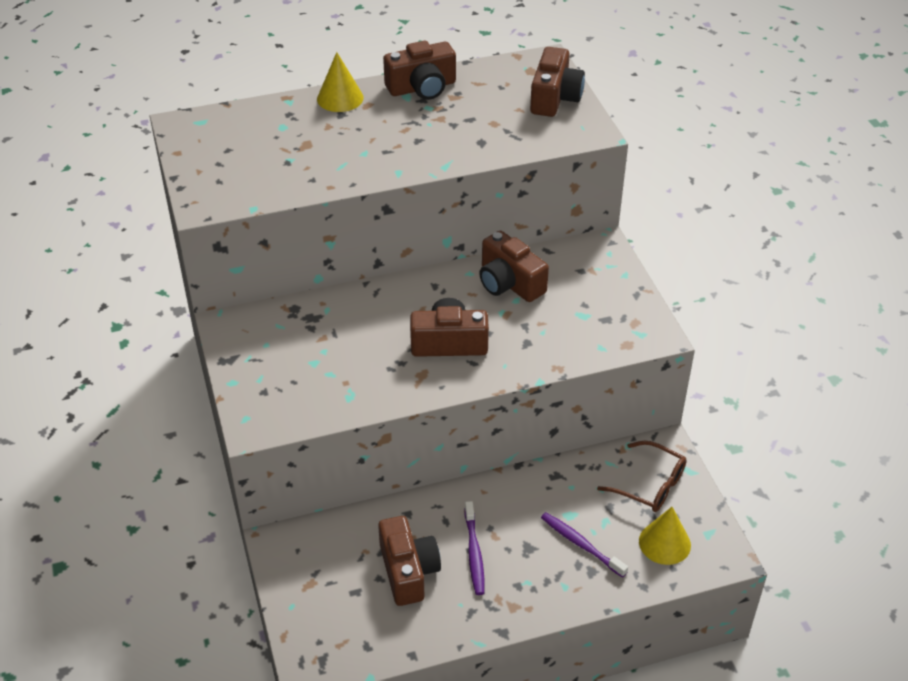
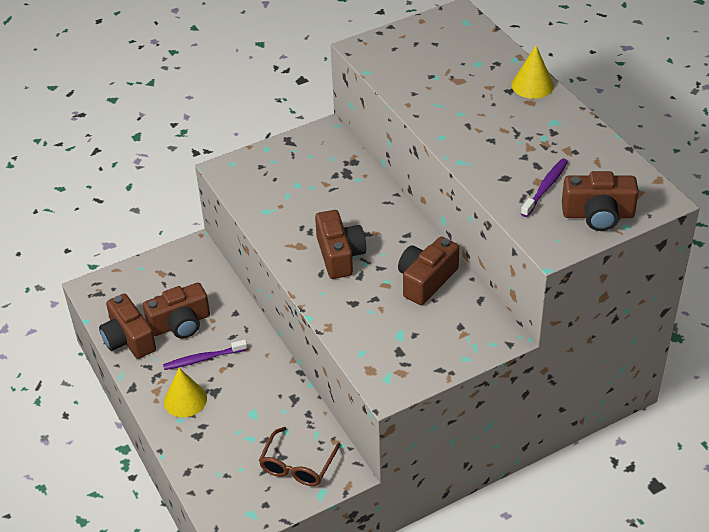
camera: 80 degrees right, 0 degrees up
(422, 87) = (572, 128): brown camera -> brown camera (128, 339)
(581, 544) = (223, 425): purple toothbrush -> purple toothbrush (545, 187)
(664, 543) = (235, 482): yellow cone -> yellow cone (185, 400)

